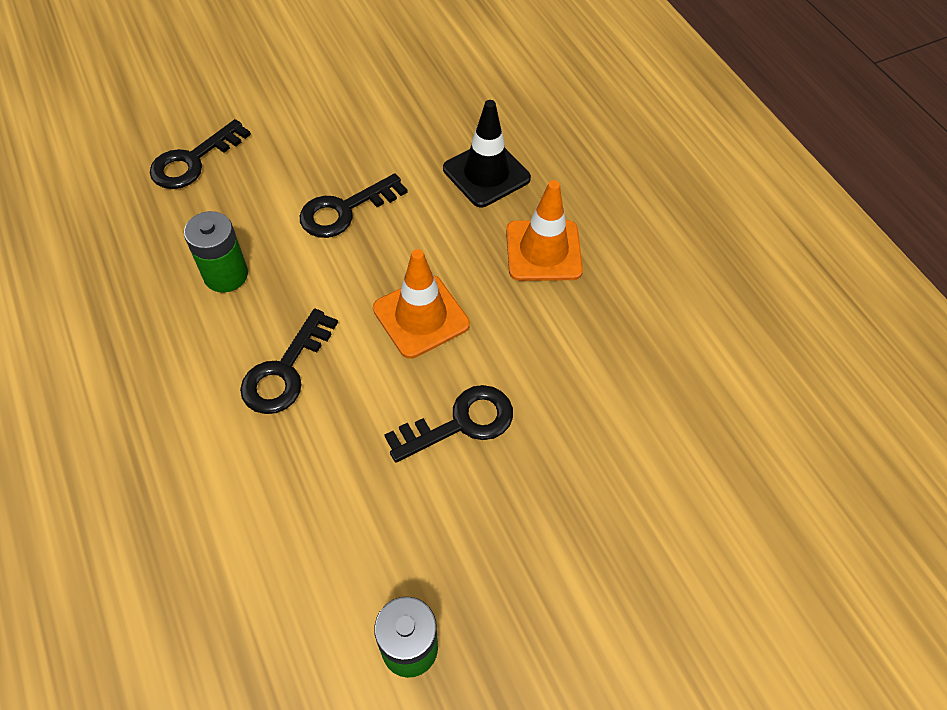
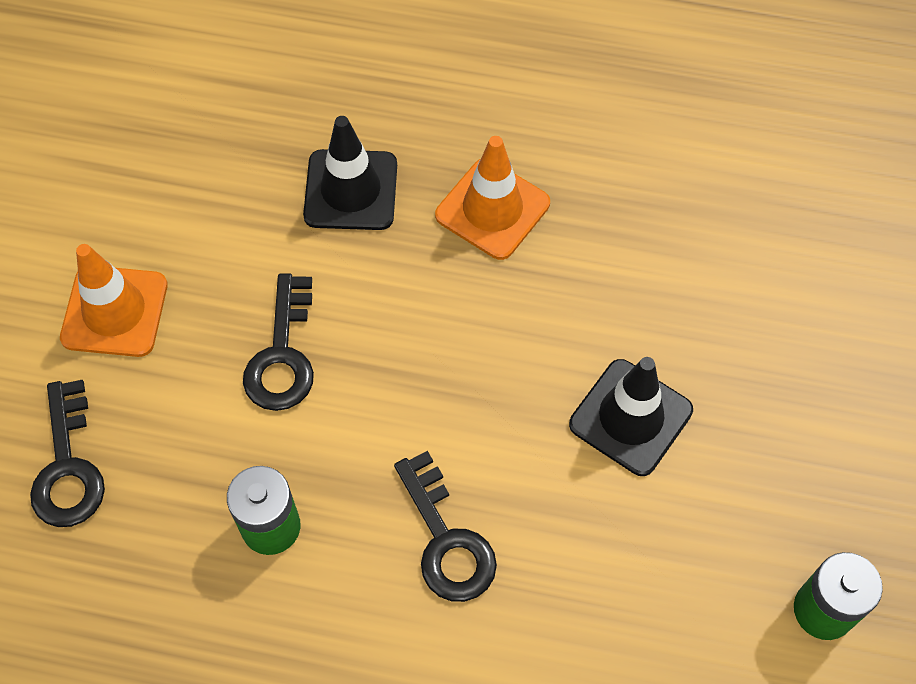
camera: 50 degrees left, 5 degrees up
(421, 316) = (481, 371): orange traffic cone -> orange traffic cone (114, 311)
(460, 423) = (630, 417): black key -> black traffic cone

